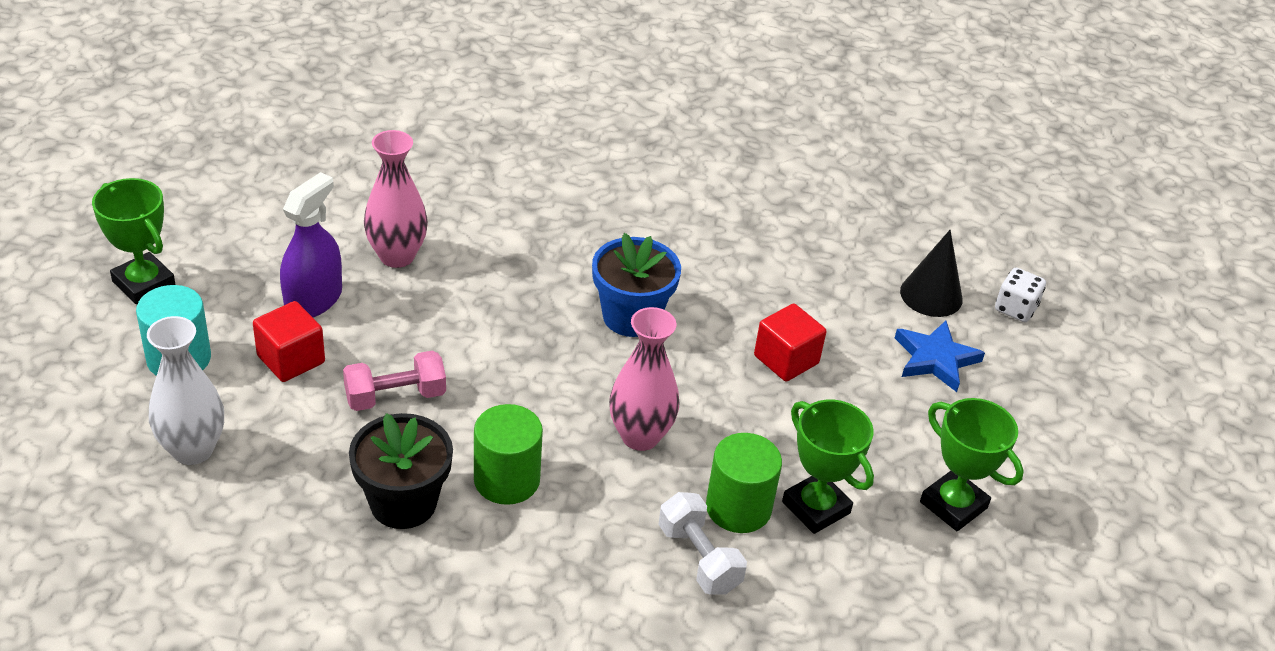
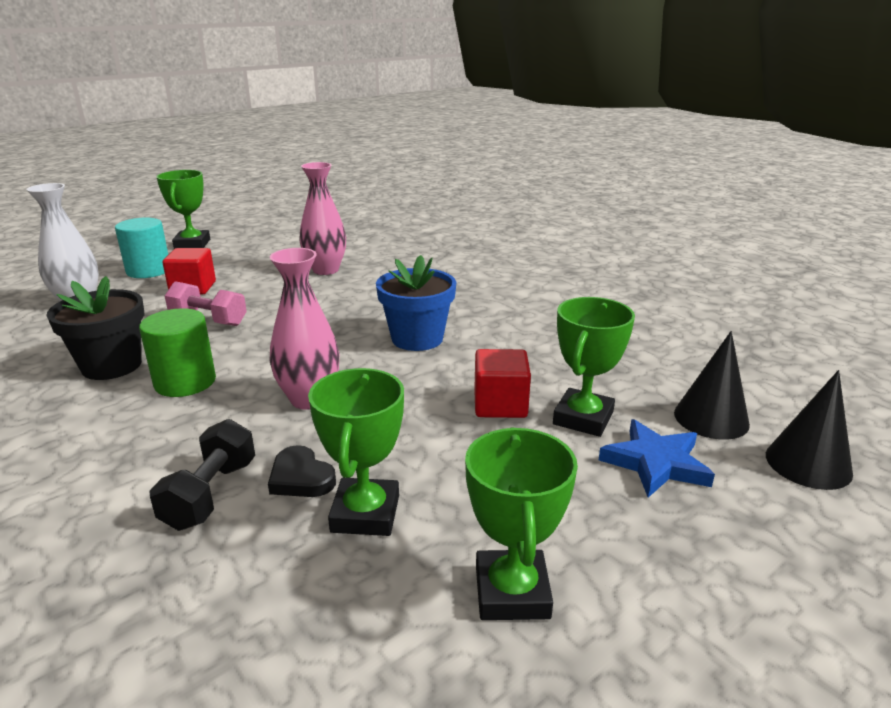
camera: 45 degrees right, 15 degrees down
(313, 300) = (251, 272): purple spray bottle -> none
(699, 558) = (211, 494): white dumbbell -> black dumbbell
(738, 508) = (301, 477): green cylinder -> black heart
(854, 341) = (583, 418): none -> green trophy
(1015, 309) = (808, 464): white dice -> black cone

